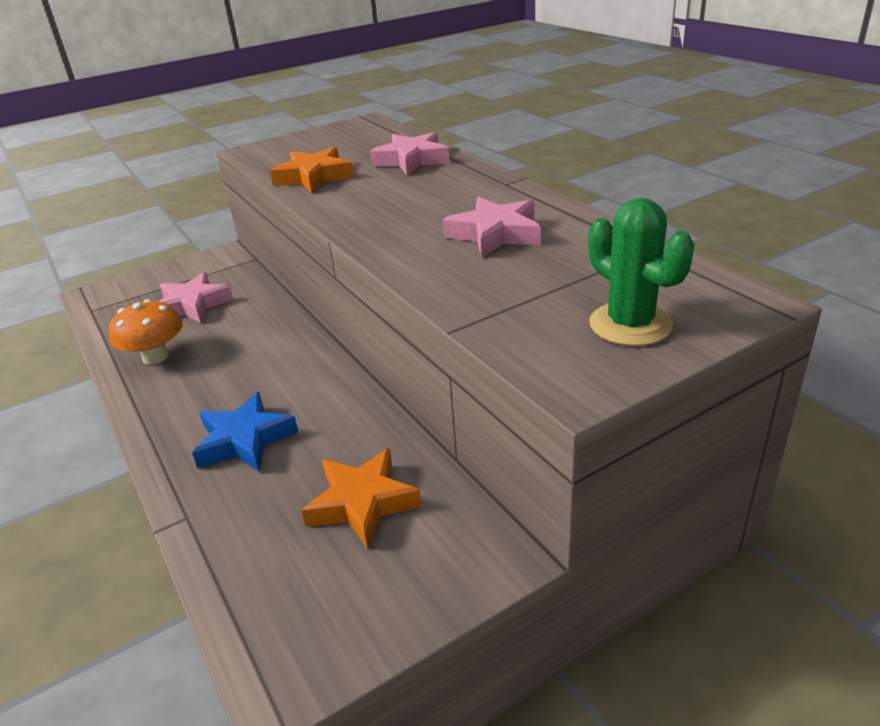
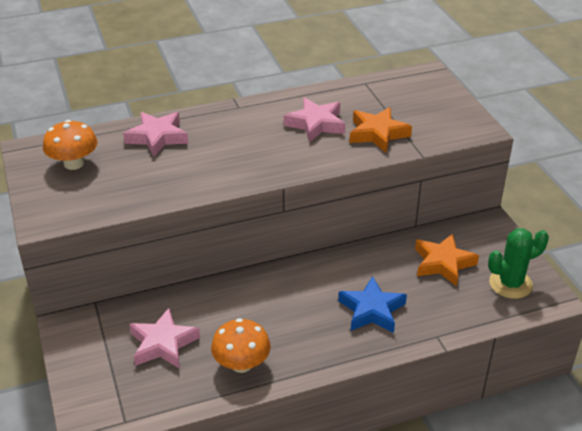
camera: 80 degrees left, 5 degrees up
(314, 177) = (153, 187): orange star -> orange star (377, 134)
(347, 140) = (74, 163): none -> orange mushroom
(630, 324) = (436, 106): green cactus -> green cactus (510, 284)

